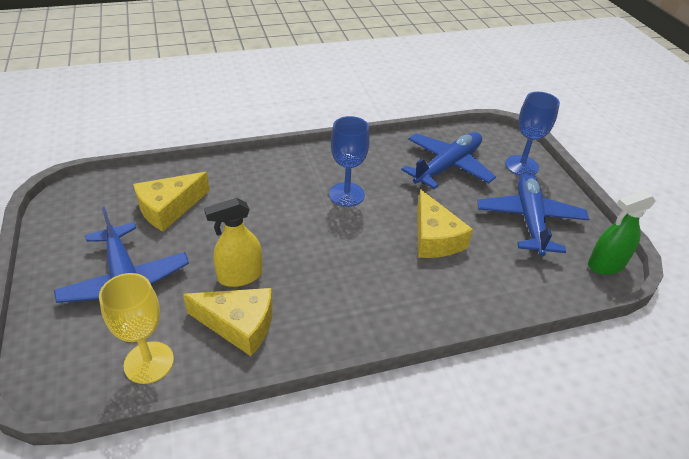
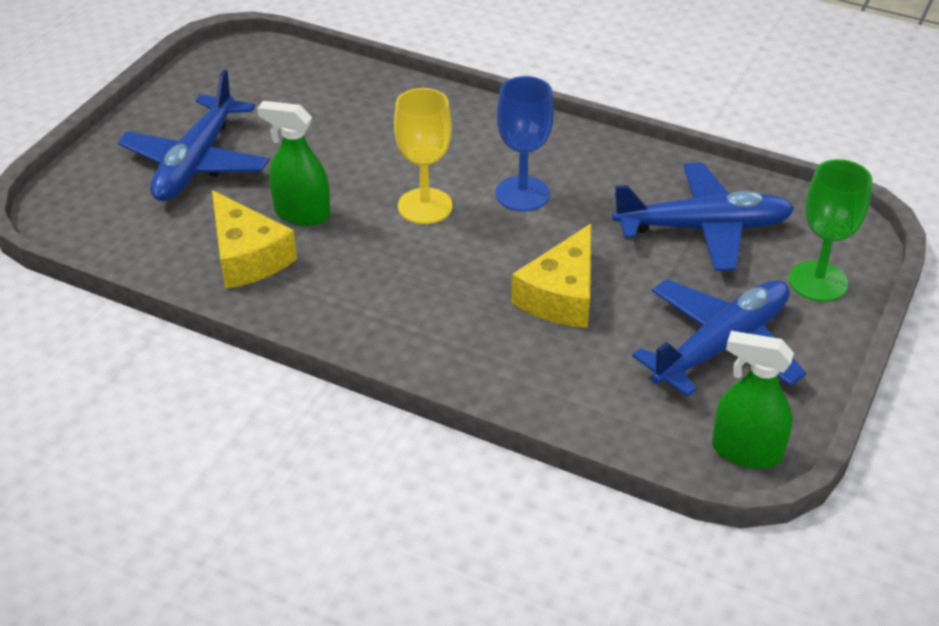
camera: 45 degrees right, 0 degrees up
(149, 362) = (140, 240): yellow goblet -> yellow goblet (425, 206)
(169, 208) = (314, 111): yellow cheese -> none
(240, 276) = (302, 214): yellow spray bottle -> green spray bottle
(521, 166) = (818, 281): blue goblet -> green goblet

